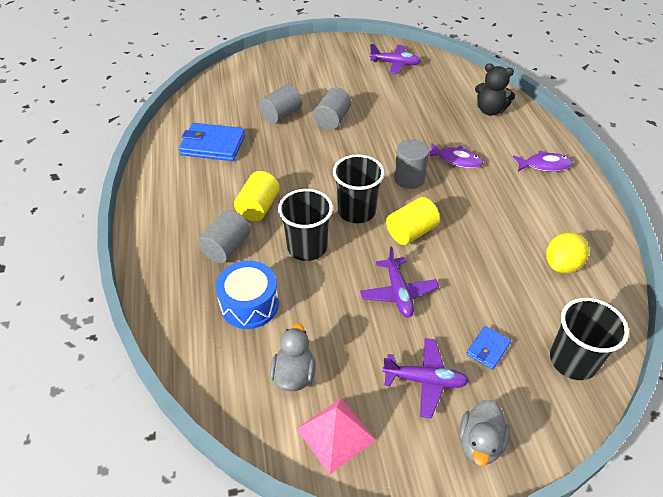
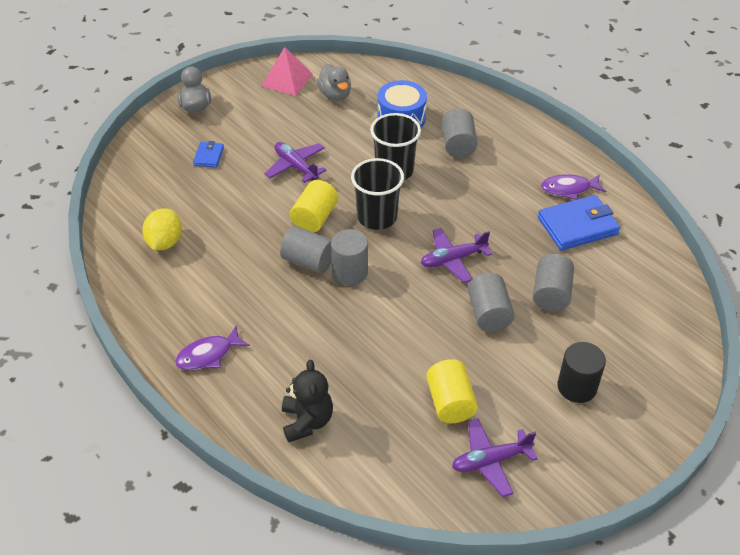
camera: 150 degrees right, 0 degrees up
(258, 207) = (467, 185): yellow cylinder -> yellow cylinder (450, 402)
(318, 73) = (577, 387): none -> black cylinder
(425, 380) = (246, 123): purple plane -> purple plane (453, 259)
(437, 199) = (309, 261): none -> grey cylinder
(456, 160) = (312, 318): purple fish -> purple fish (569, 189)
(490, 110) = (307, 421): black teddy bear -> black teddy bear turned 90 degrees clockwise
(573, 360) = (142, 172): black cup -> none

